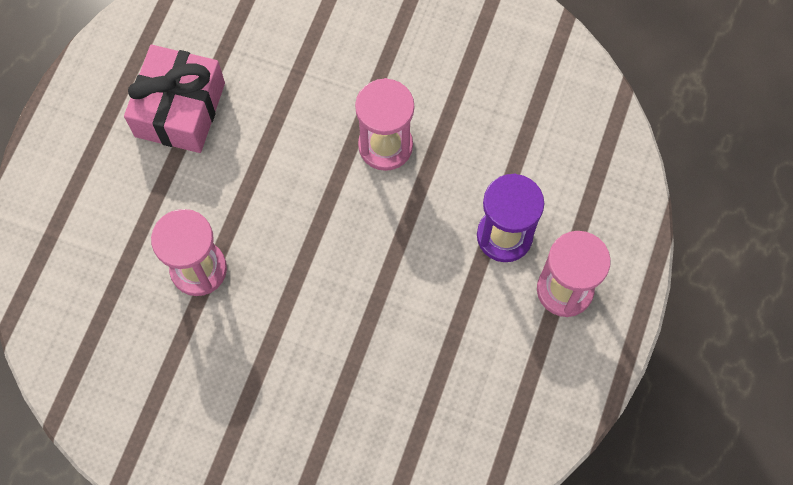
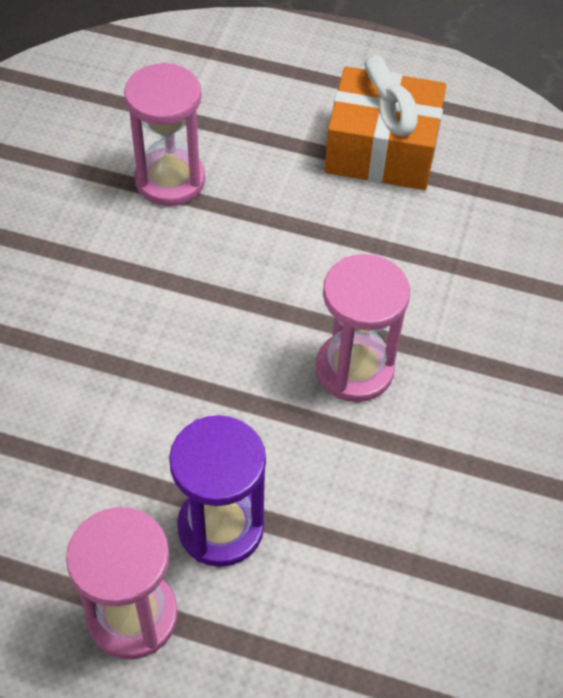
camera: 85 degrees right, 15 degrees down
(180, 109) = (381, 150): pink gift -> orange gift

